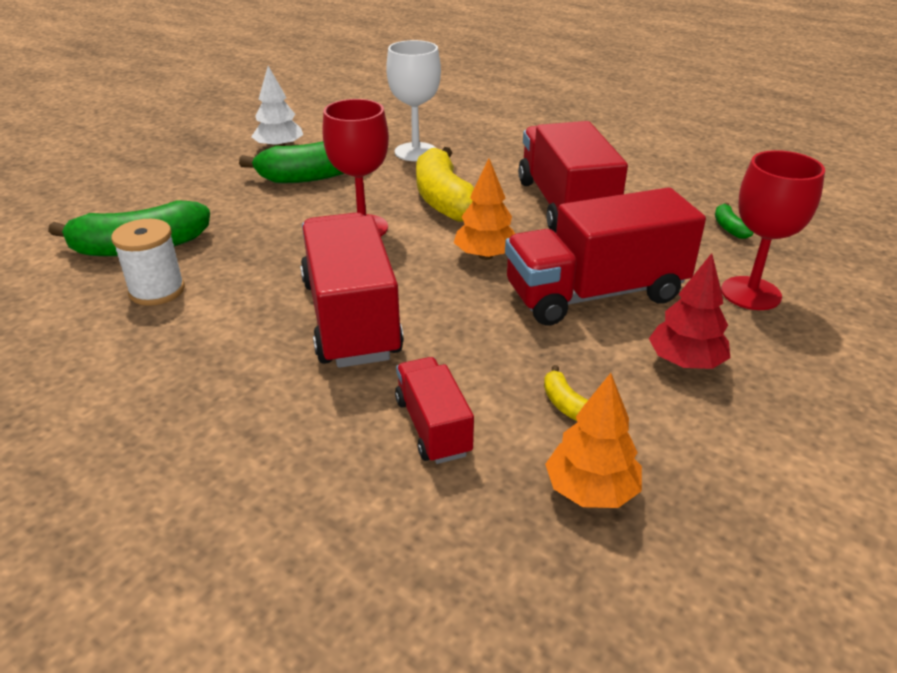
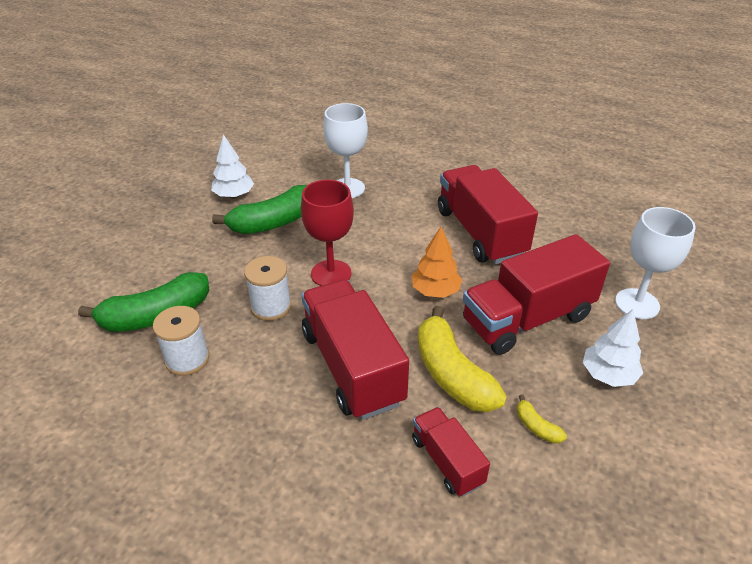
camera: 10 degrees left, 5 degrees up
(277, 252) = (271, 307): none -> white spool
(444, 200) = (386, 237): yellow banana -> yellow banana (452, 374)
(591, 490) = (574, 500): orange tree -> none
(685, 362) = (608, 375): red tree -> white tree
(729, 228) = (606, 242): green banana -> none
(751, 293) = (637, 304): red goblet -> white goblet

